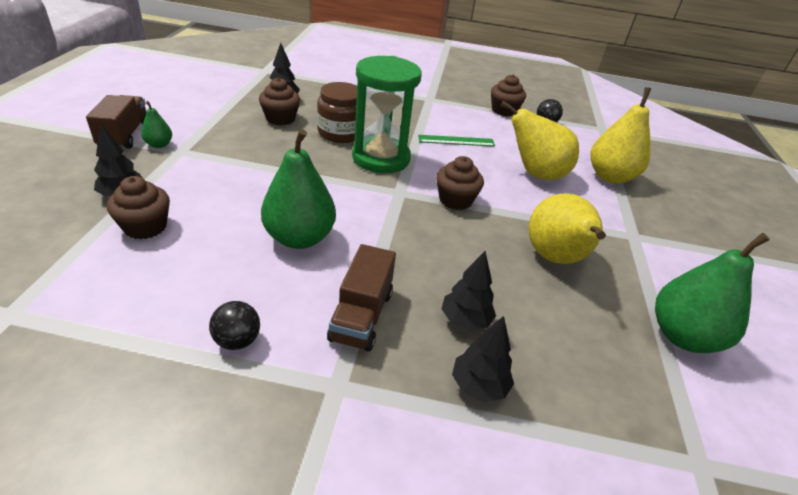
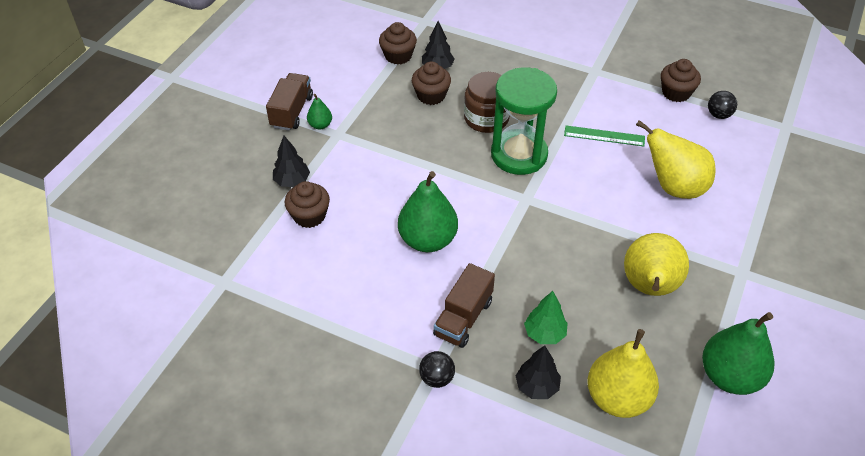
camera: 20 degrees right, 10 degrees up
(237, 340) = (371, 324): black ball -> black ball (437, 378)
(455, 200) = (577, 213): brown cupcake -> brown cupcake (398, 56)
(465, 320) = (544, 334): black tree -> green tree
(610, 177) = (757, 197): yellow pear -> yellow pear (617, 398)

